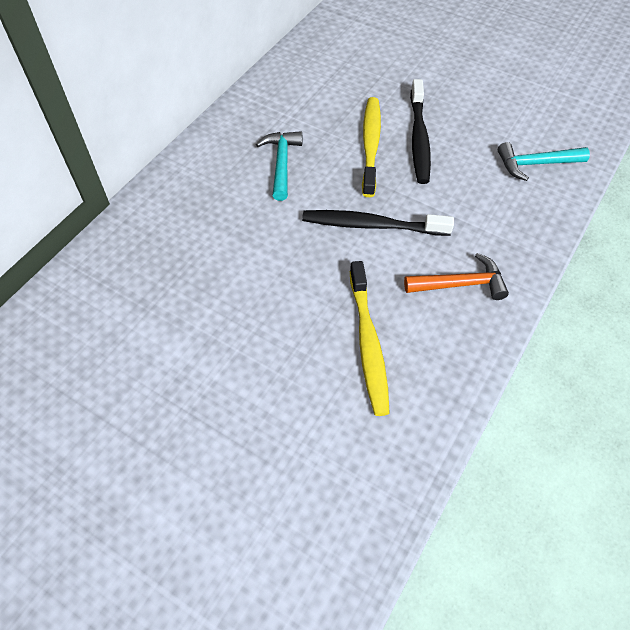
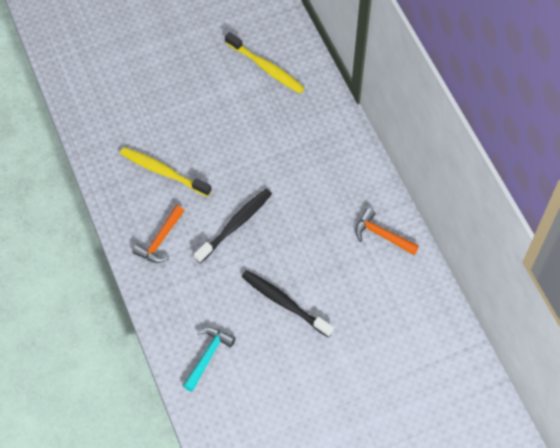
camera: 125 degrees right, 5 degrees up
(273, 107) = (381, 235): none -> orange hammer
(281, 163) = (323, 208): turquoise hammer -> none
(370, 145) = (301, 269): yellow toothbrush -> yellow toothbrush (266, 68)

